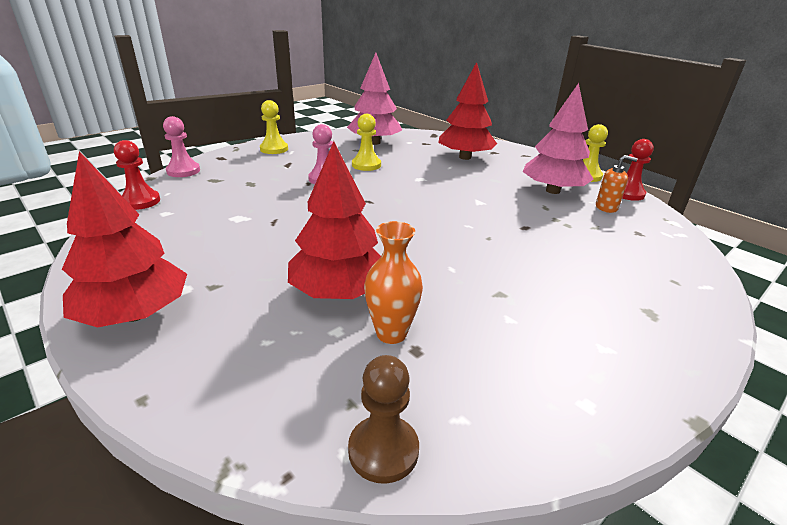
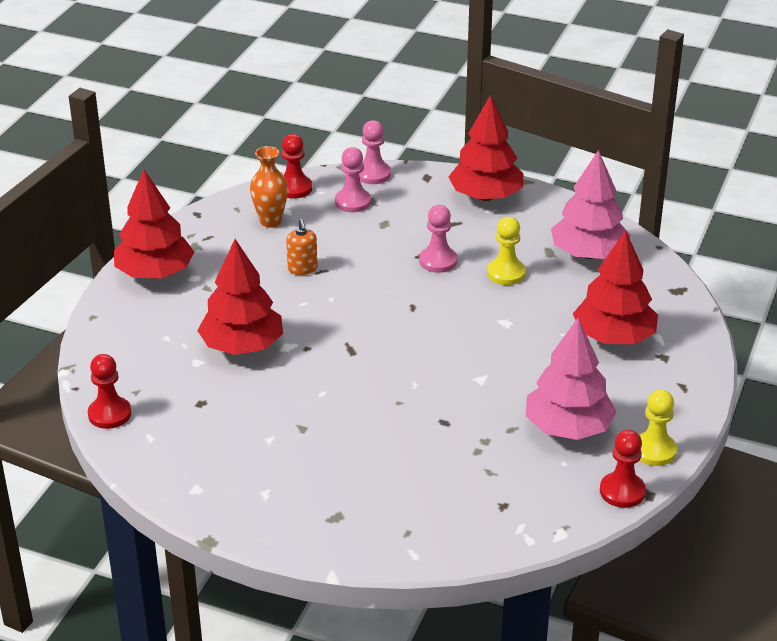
camera: 65 degrees right, 5 degrees up
(203, 186) = (353, 202): none -> pink pawn
(274, 149) = (486, 196): yellow pawn -> red tree
(383, 450) = (109, 414): brown pawn -> red pawn
(391, 333) = (211, 386): orange vase -> orange vase (270, 221)
(606, 207) = (555, 476): orange soap dispenser -> orange soap dispenser (302, 269)

